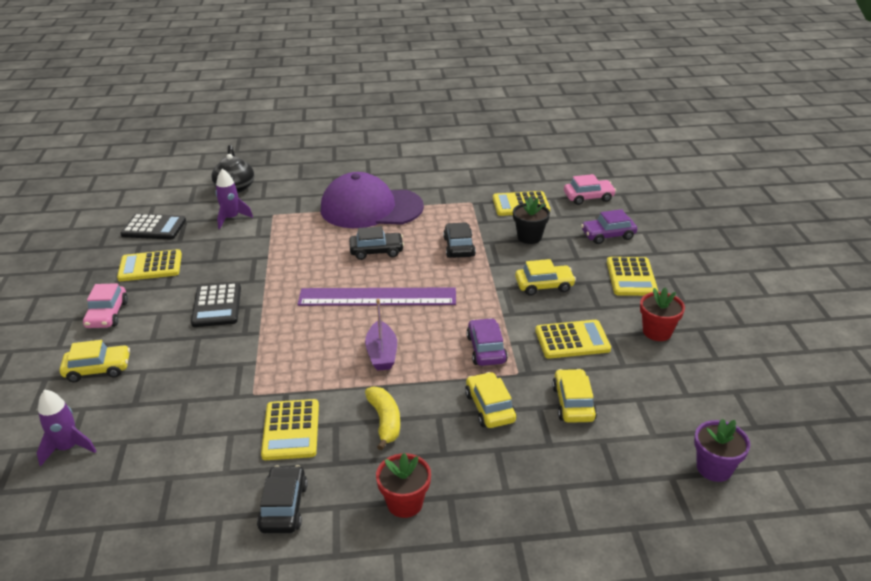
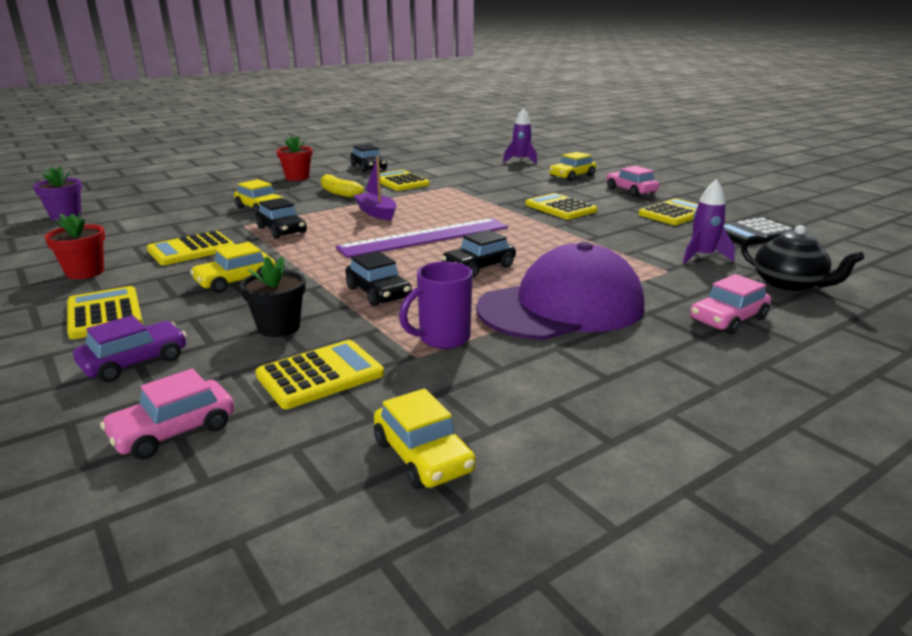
camera: 150 degrees right, 10 degrees down
(217, 306) = (560, 208): black calculator -> yellow calculator
(306, 180) = (728, 319): none -> pink car
(451, 207) = (442, 339): none -> purple mug
(486, 349) = (282, 230): purple car -> black car
(573, 403) = (187, 221): yellow car -> yellow car (423, 456)

